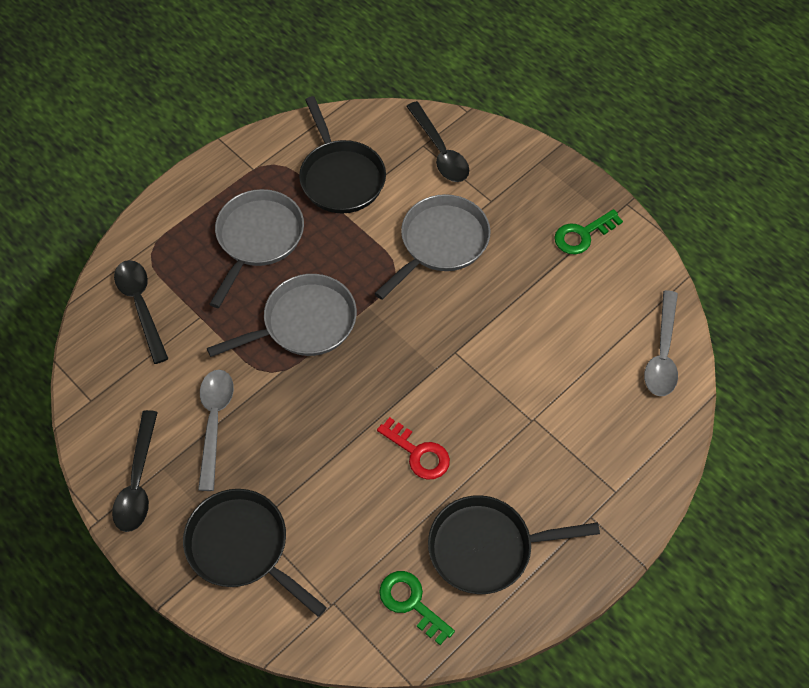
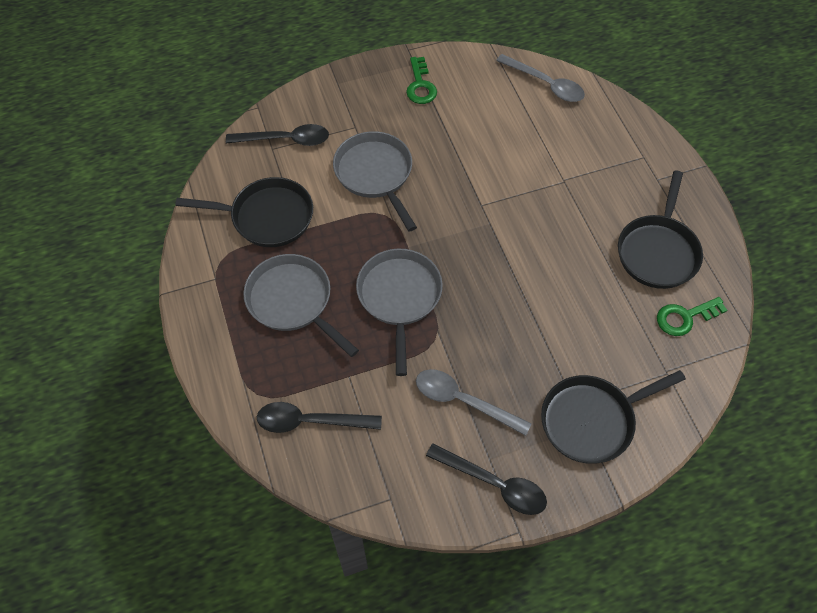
camera: 65 degrees left, 0 degrees up
(418, 453) = (560, 263): red key -> none

